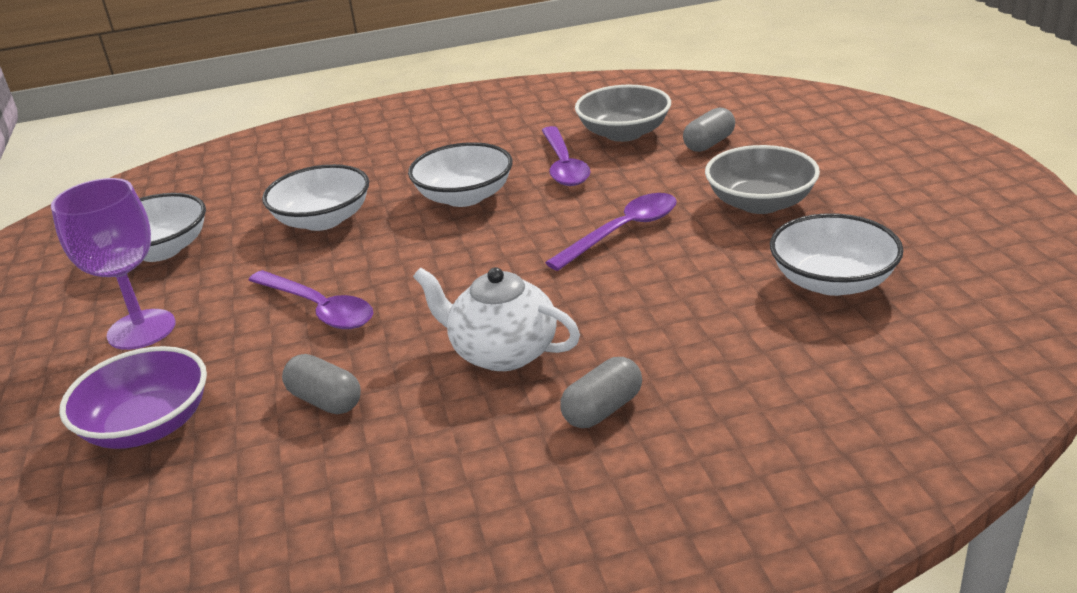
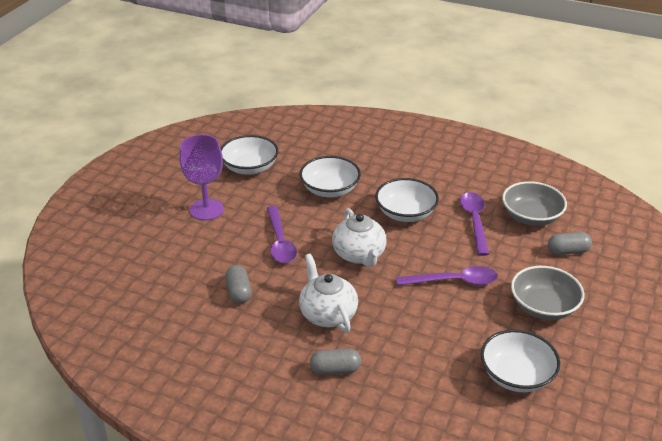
camera: 35 degrees right, 5 degrees up
(148, 425) = (170, 261): purple bowl -> none
(459, 266) = (359, 255): none -> white teapot
(564, 166) = (474, 221): purple spoon -> purple spoon turned 150 degrees clockwise

